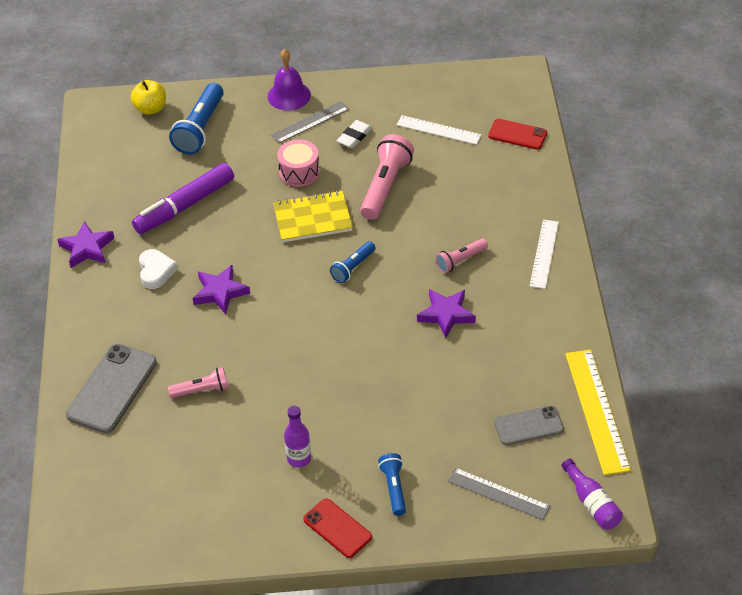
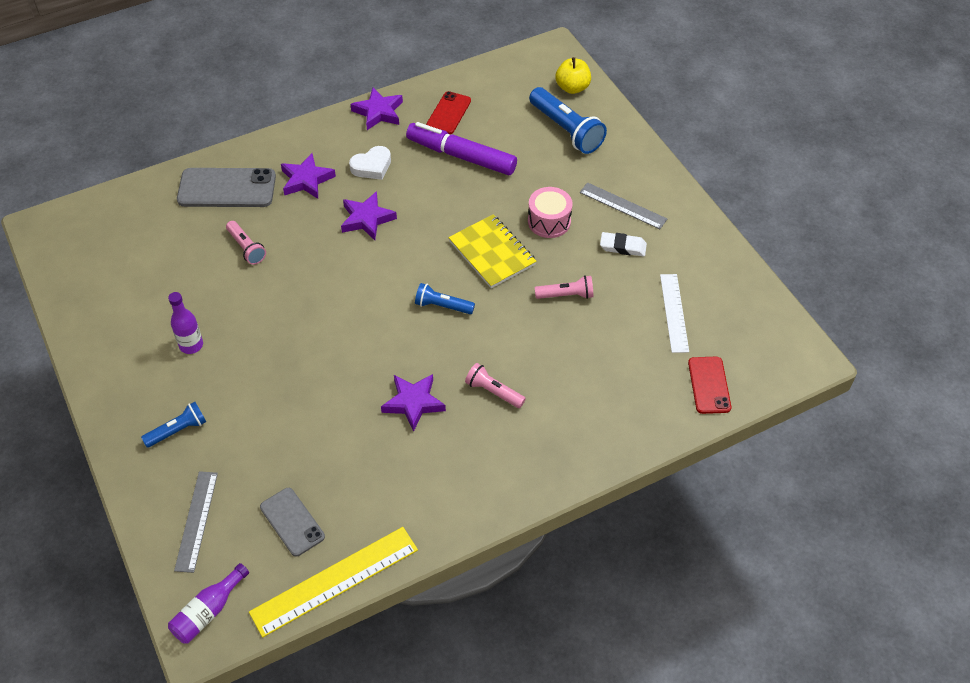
camera: 65 degrees right, 5 degrees up
(141, 324) = (306, 180): none -> purple star
(200, 129) = (566, 130): blue flashlight -> blue flashlight turned 120 degrees counterclockwise
(289, 95) = (650, 177): purple bell -> none
(337, 528) = (119, 401): red phone -> red phone (449, 113)
(385, 186) = (566, 295): pink flashlight -> pink flashlight, size x0.57
(544, 254) = (539, 464): white ruler -> none

